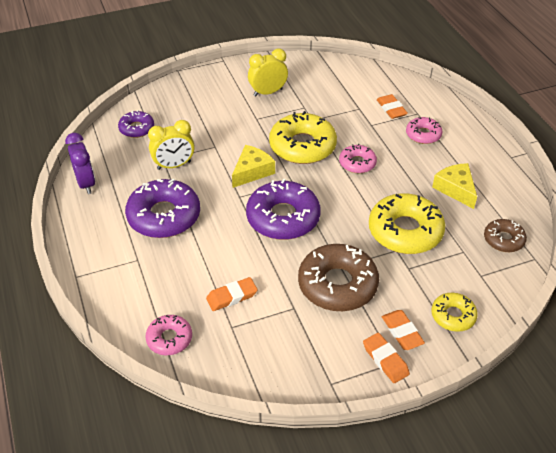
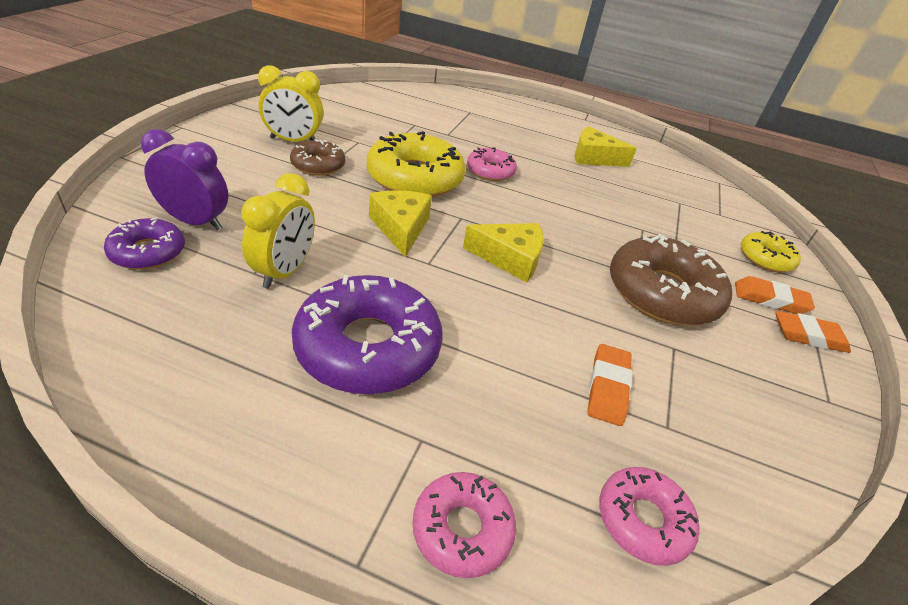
camera: 55 degrees left, 5 degrees down
(86, 183) = (153, 382): purple clock -> purple clock (195, 221)
(268, 92) = (293, 141): yellow clock -> yellow clock turned 105 degrees counterclockwise
(283, 218) = (510, 258): purple donut -> yellow cheese
(391, 109) = (444, 115): orange eraser -> none
(405, 231) = (621, 209): yellow donut -> none
(423, 135) = (502, 126): pink donut -> pink donut (462, 529)
(503, 240) = (683, 179): brown donut -> brown donut (318, 165)

